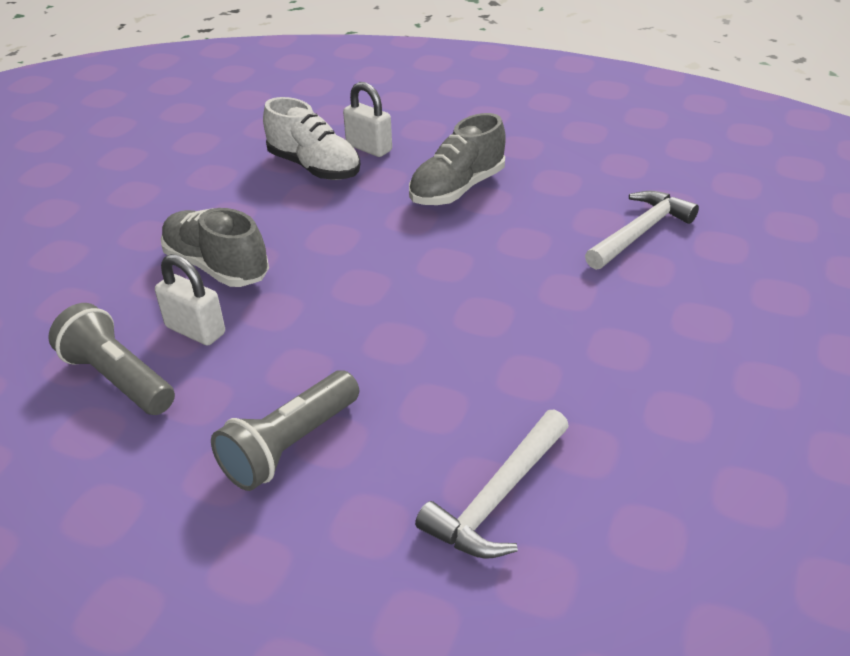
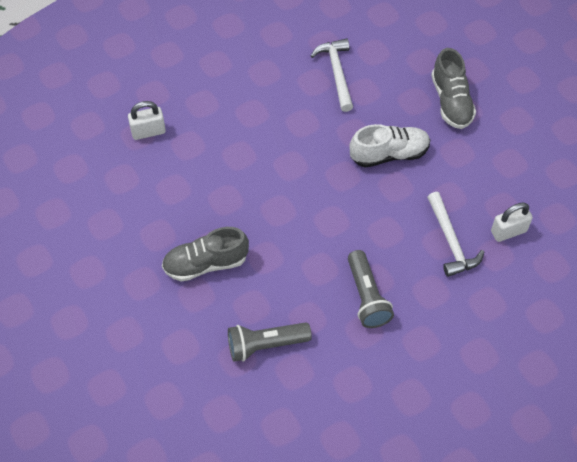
camera: 55 degrees left, 20 degrees up
(195, 330) = (254, 297): white padlock -> white padlock (508, 231)
(314, 167) = (144, 169): white shoe -> white shoe (389, 154)
(457, 189) = (231, 118): grey shoe -> grey shoe (451, 101)

